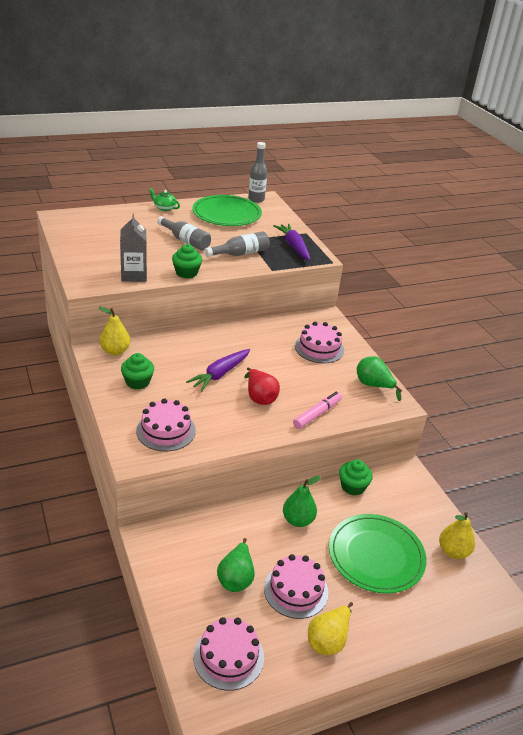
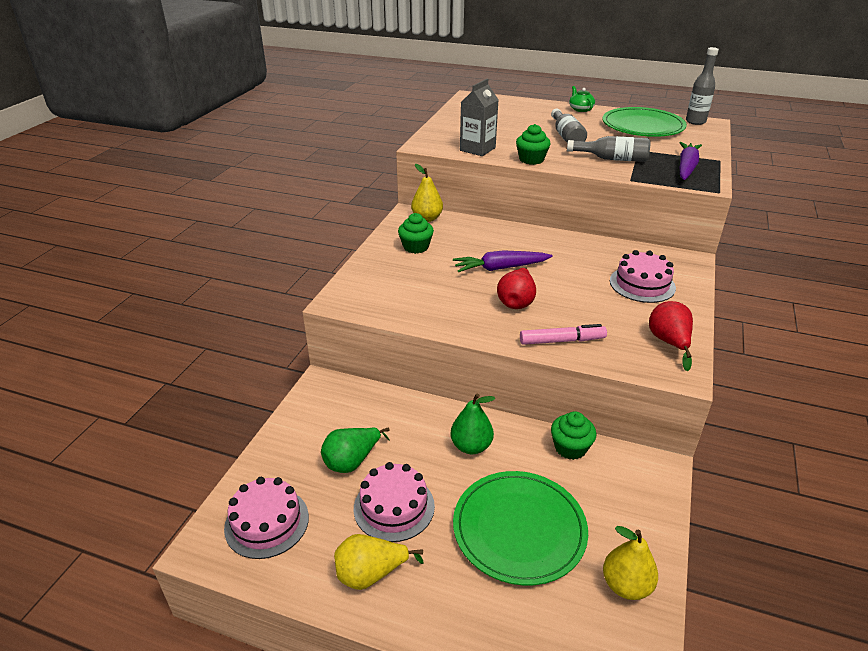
camera: 45 degrees right, 0 degrees up
(166, 431) = (391, 292): pink cake -> none
(373, 386) = (669, 343): green pear -> red pear

